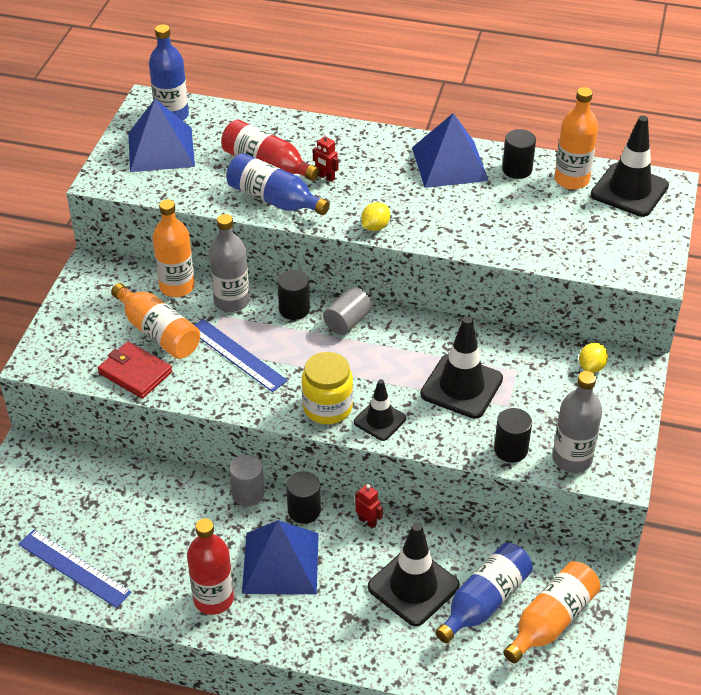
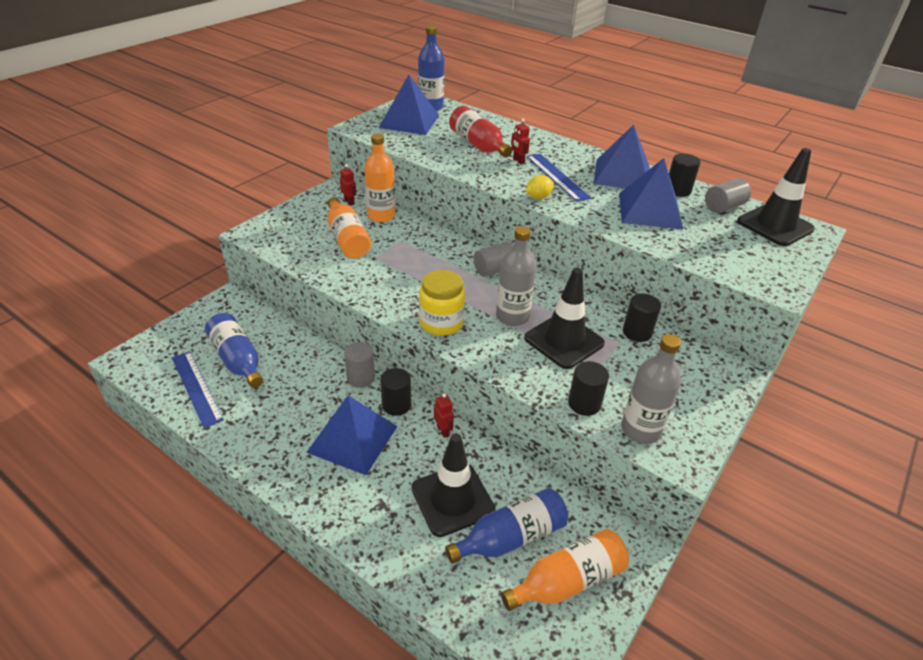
camera: 20 degrees right, 5 degrees down
(125, 278) = (349, 202): none -> red robot
(135, 372) = (312, 258): red wallet -> none
(213, 599) = (281, 448): red bottle -> none
(231, 301) = (414, 234): grey bottle -> grey bottle (512, 316)
(237, 355) = (394, 268): blue ruler -> blue ruler (557, 177)
(274, 199) = (470, 164): blue bottle -> blue bottle (237, 360)
(294, 309) = (457, 251): black cylinder -> black cylinder (637, 332)
(380, 420) = (479, 345): black traffic cone -> none
(499, 209) = (649, 210): none -> blue pyramid
(571, 180) = (723, 207): orange bottle -> grey cylinder
(591, 367) = (691, 360): yellow lemon -> none

